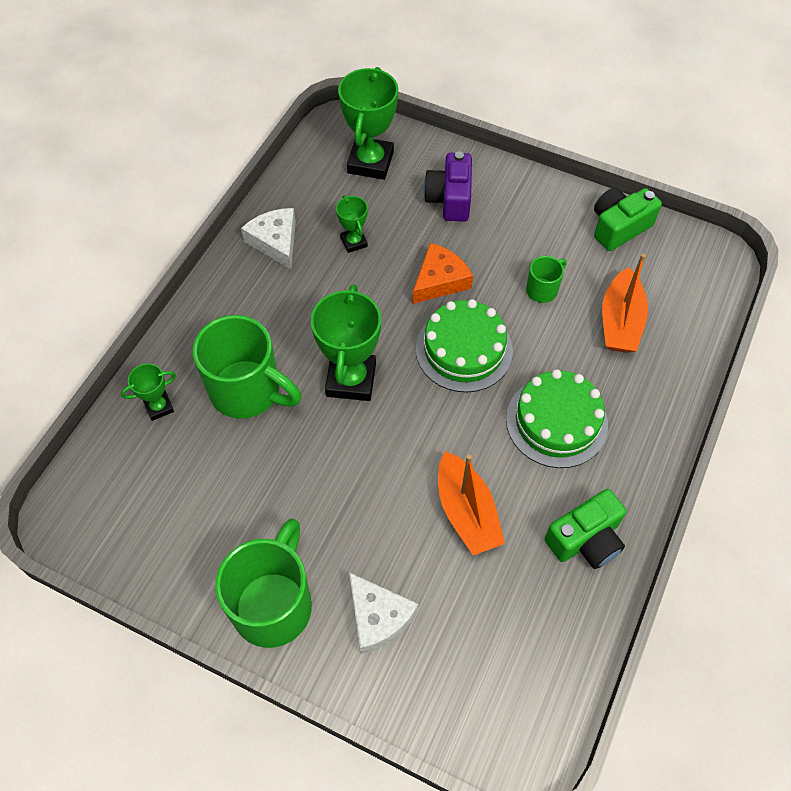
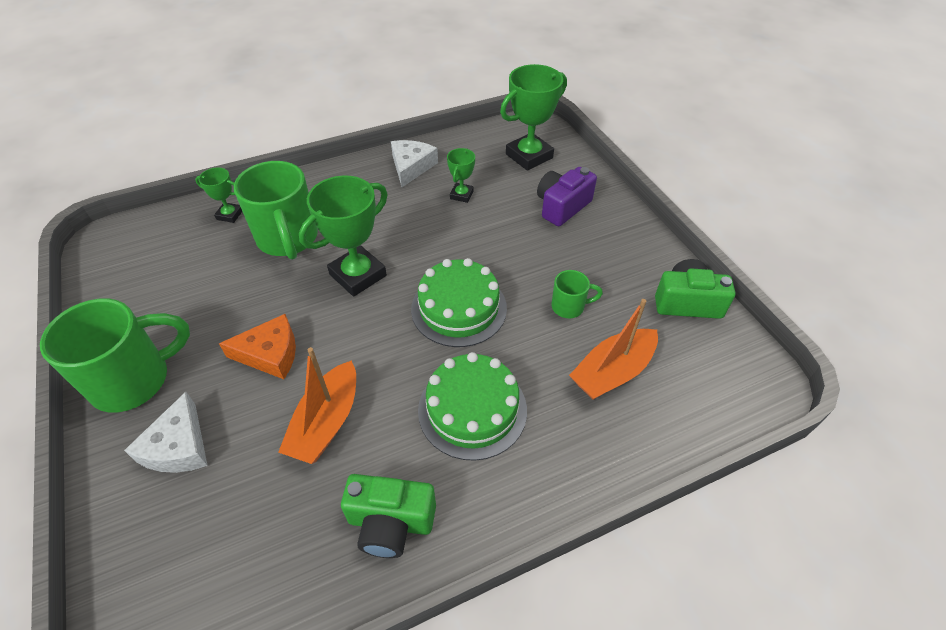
camera: 40 degrees right, 10 degrees down
(439, 280) = (494, 252): orange cheese -> orange cheese (270, 354)

